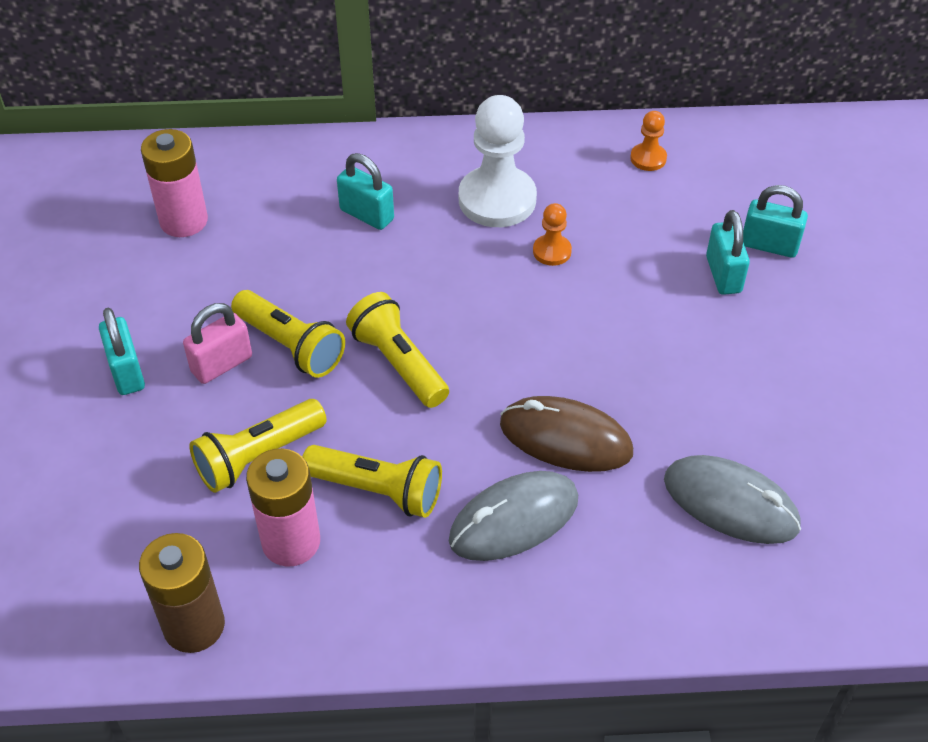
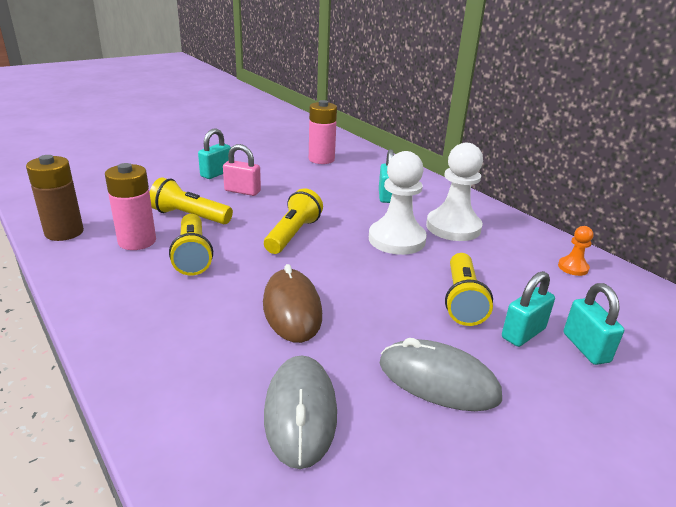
camera: 55 degrees right, 20 degrees down
(290, 345) = (272, 203): yellow flashlight -> yellow flashlight (462, 300)
(486, 268) = (396, 239): none -> white pawn
(514, 519) = (205, 309): grey mouse -> grey mouse (438, 380)
(552, 251) = (441, 256): orange pawn -> none

